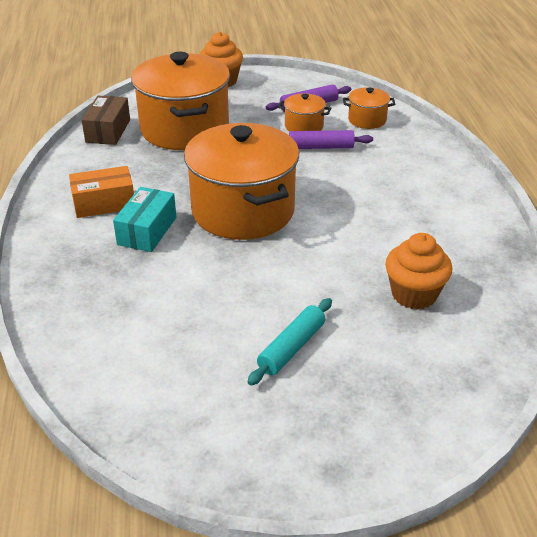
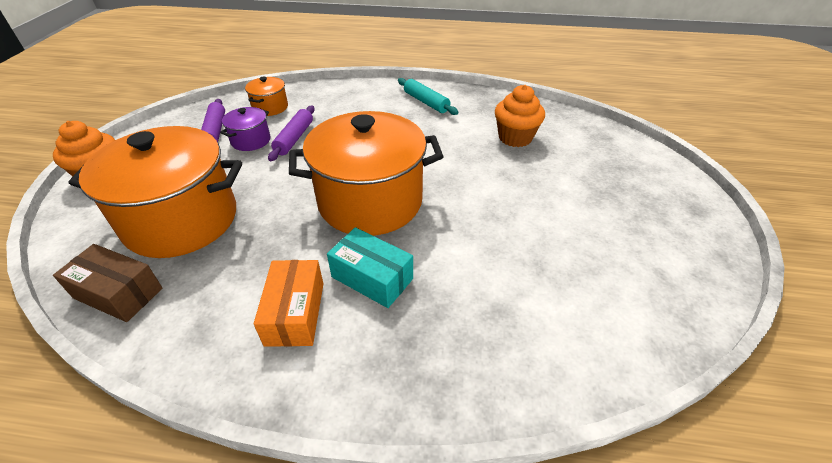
camera: 75 degrees left, 5 degrees up
(291, 347) = (570, 206): turquoise rolling pin -> turquoise rolling pin (426, 102)
(304, 126) = (251, 140): orange pot -> purple pot

